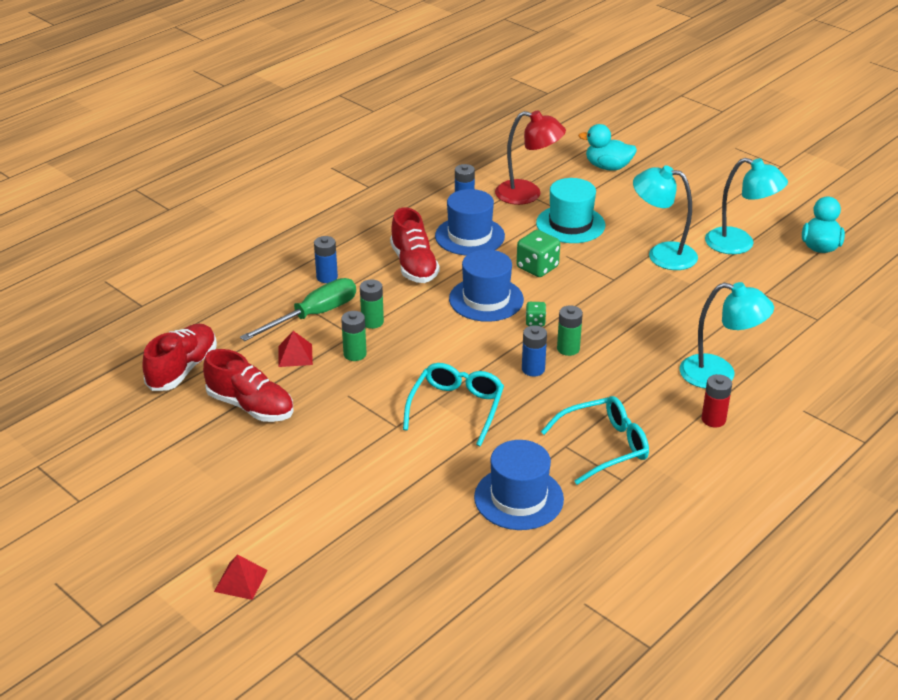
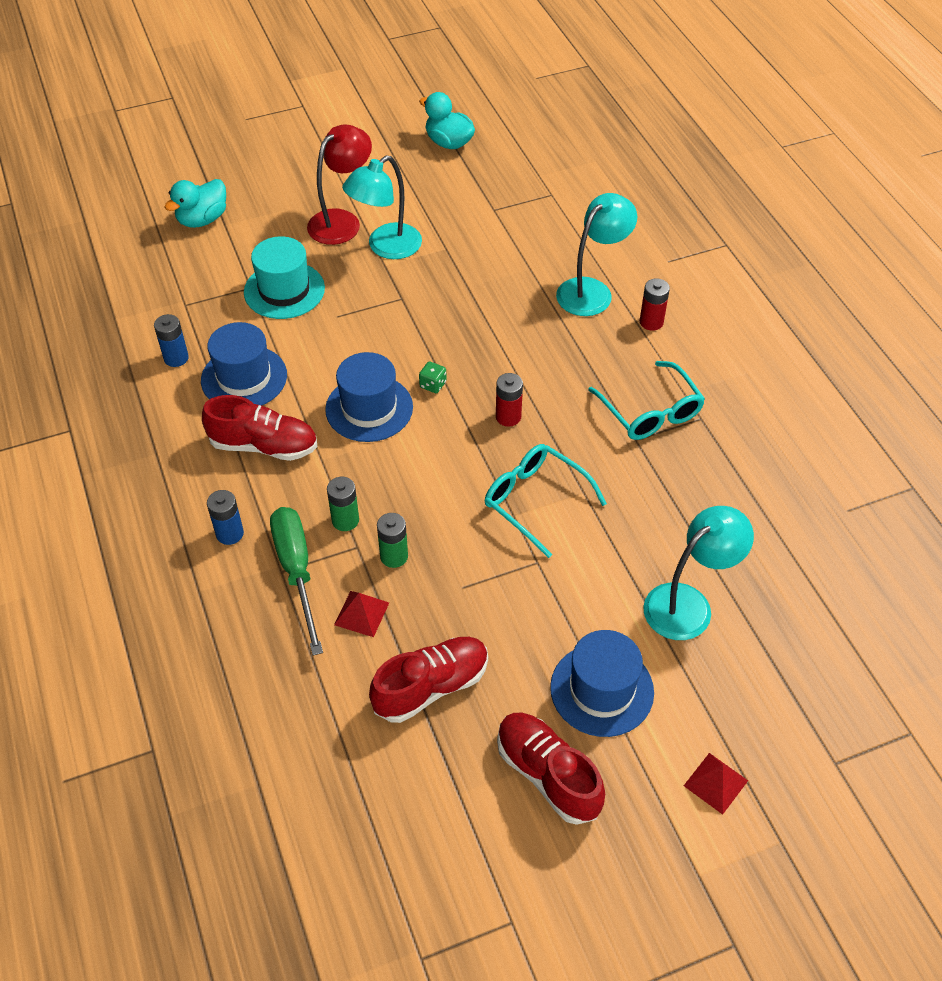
camera: 65 degrees left, 15 degrees up
(182, 369) = (319, 739): red shoe -> red shoe (547, 774)
(518, 498) = (693, 503): blue hat -> blue hat (602, 690)
(528, 194) = (202, 300): red lamp -> red lamp (342, 221)
(533, 369) = (508, 417): blue battery -> red battery
(537, 267) = (342, 346): green dice -> none
(568, 349) = (492, 377): green battery -> none
(604, 446) = (650, 411): turquoise glasses -> turquoise glasses turned 150 degrees clockwise
(739, 244) = (408, 189): turquoise lamp -> turquoise lamp (688, 603)

